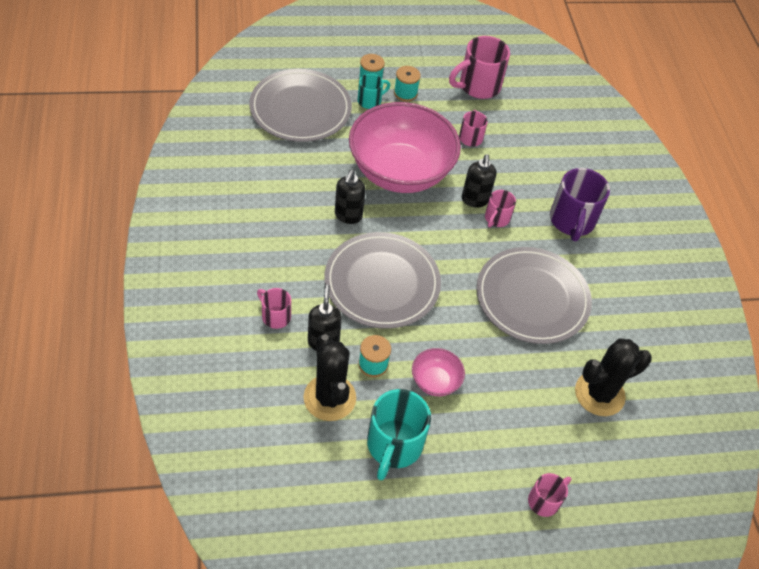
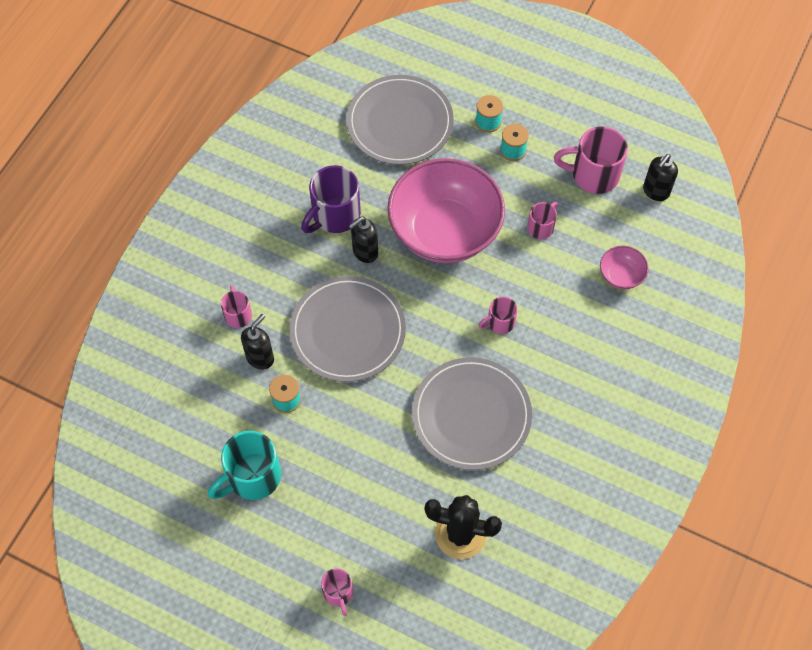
camera: 40 degrees right, 10 degrees up
(329, 398) = (231, 409): black cactus -> none
(370, 101) = (472, 143): turquoise mug -> none
(435, 381) = (326, 443): pink bowl -> pink bowl (621, 275)
(474, 200) = (493, 294): black soap dispenser -> black soap dispenser (655, 192)
(544, 501) = (338, 593): pink mug -> pink mug turned 75 degrees clockwise
(571, 221) = (571, 361): purple mug -> purple mug (334, 215)

